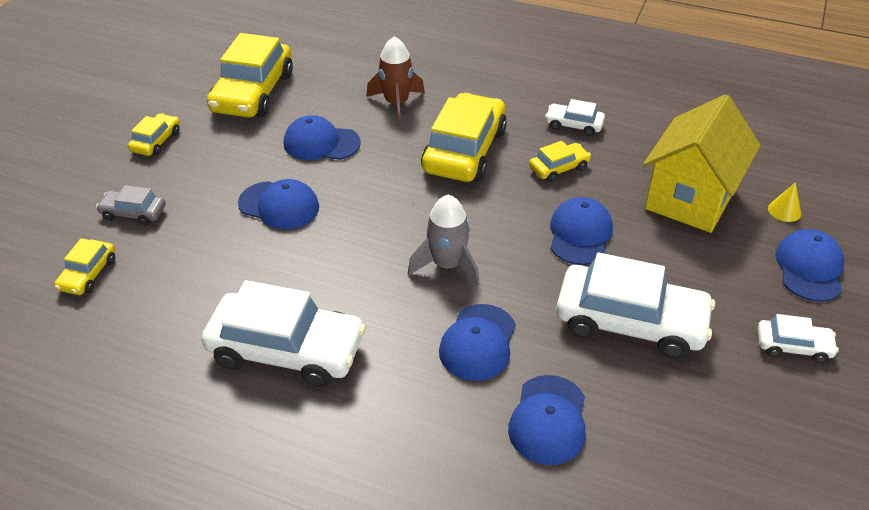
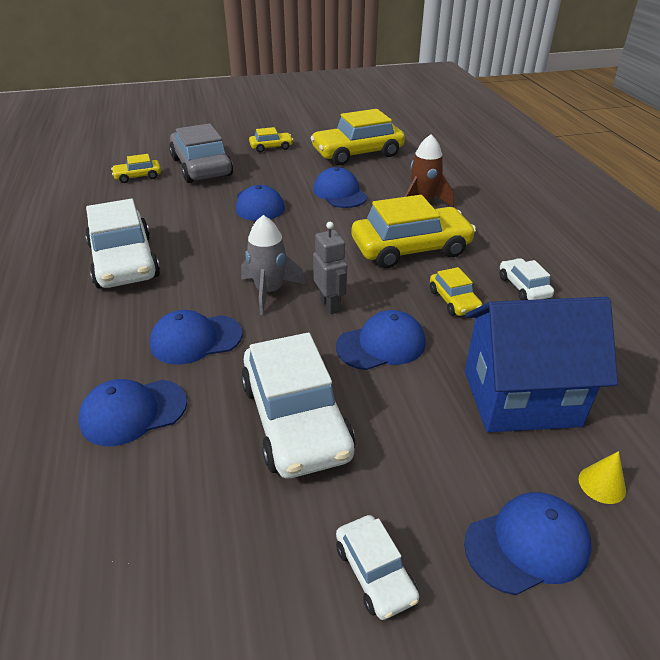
camera: 55 degrees right, 5 degrees down
(133, 213) = (201, 167): grey car -> grey car, size x2.06
(502, 237) = (330, 305): none -> grey robot
(559, 168) = (454, 300): yellow car -> yellow car turned 45 degrees clockwise
(690, 199) = (520, 398): yellow house -> blue house

